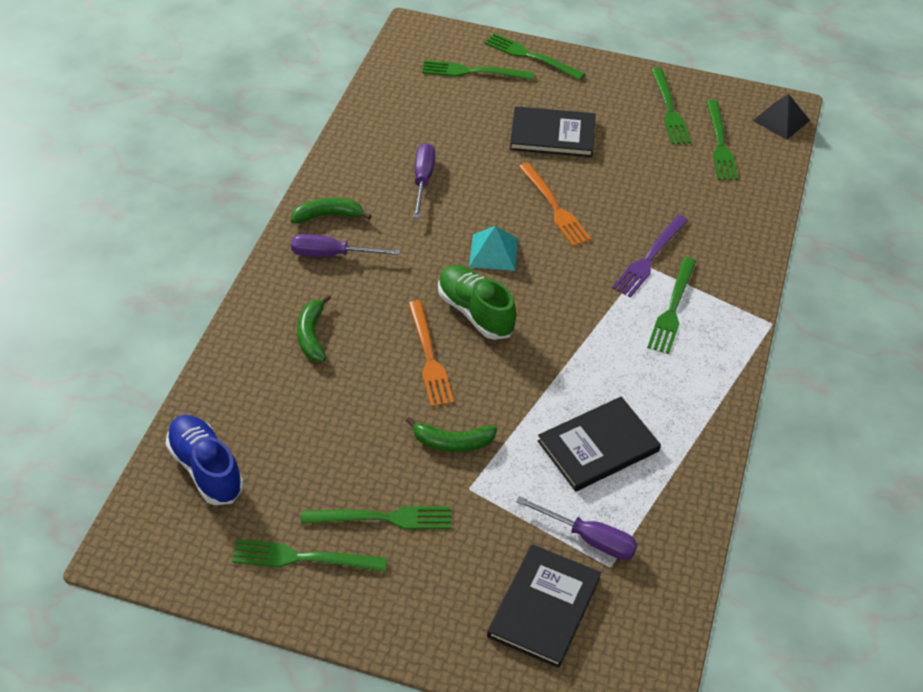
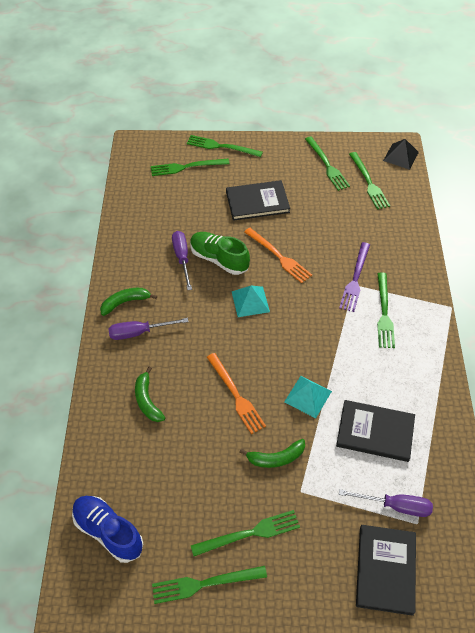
camera: 15 degrees left, 5 degrees up
(475, 312) = (255, 351): green shoe -> green shoe (219, 259)
(524, 382) = (308, 396): none -> turquoise pyramid
(598, 446) = (375, 432): black book -> black book turned 60 degrees clockwise

